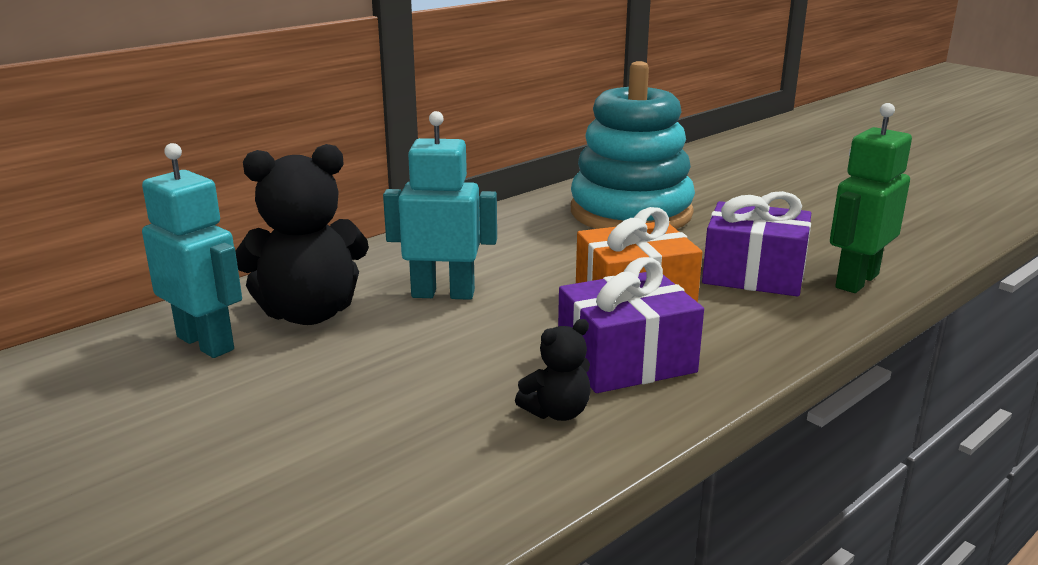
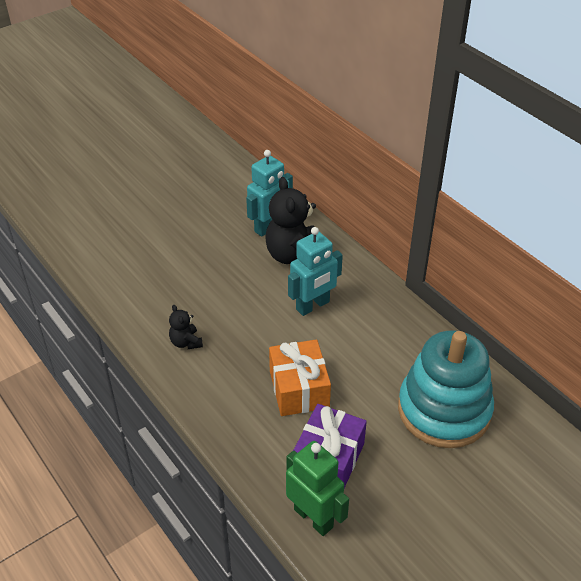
camera: 95 degrees right, 20 degrees up
(443, 294) = (313, 306): turquoise robot -> turquoise robot turned 45 degrees clockwise
(626, 360) = (227, 374): purple gift -> none

